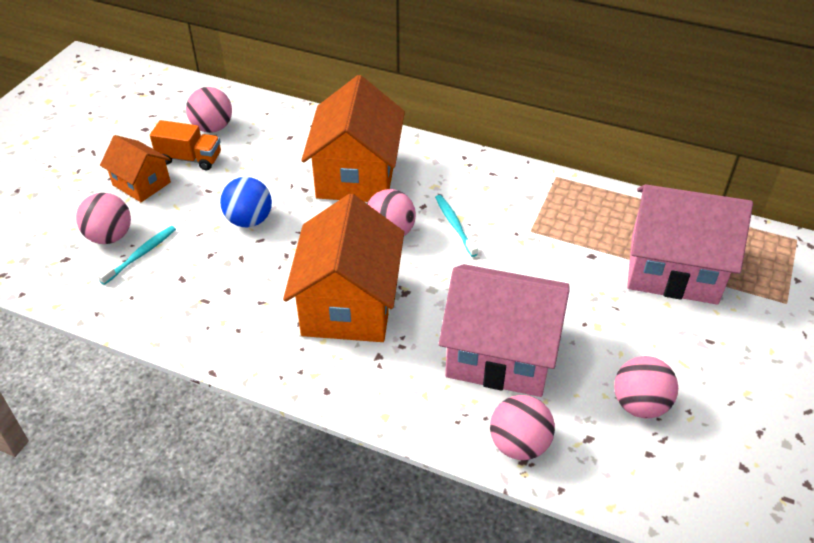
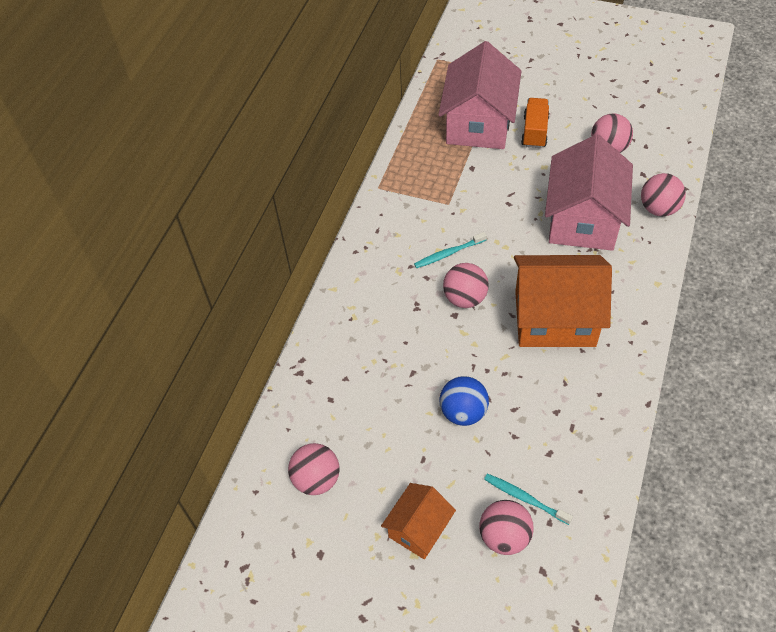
camera: 90 degrees left, 10 degrees up
(190, 159) = (373, 489): orange truck -> orange truck (534, 132)
(356, 175) = (388, 332): orange house -> none

